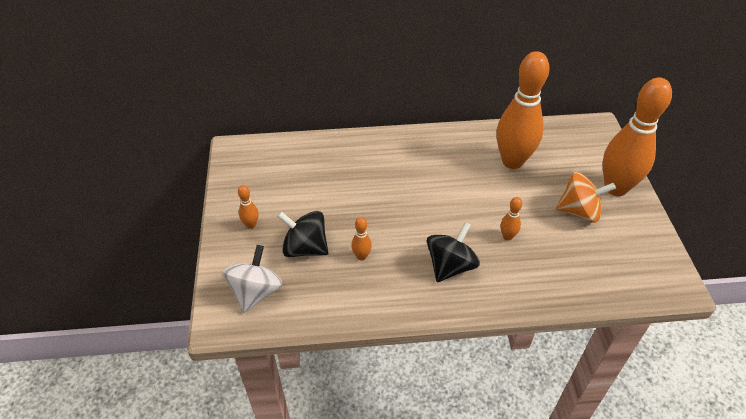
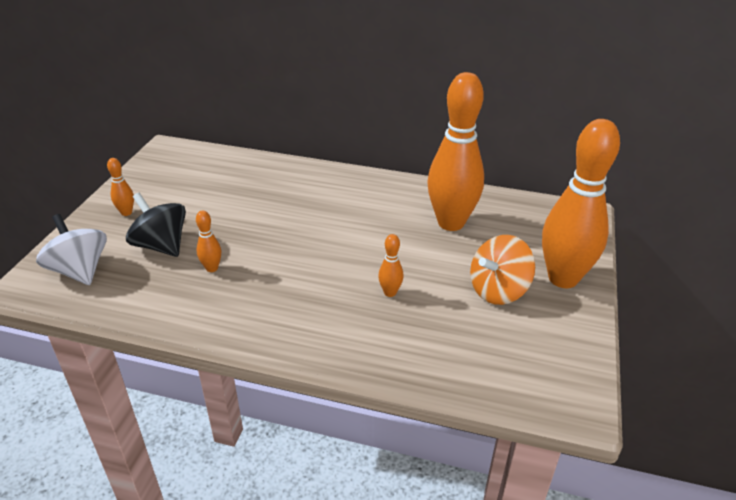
camera: 20 degrees right, 10 degrees down
(255, 292) = (80, 270): white spinning top -> white spinning top turned 75 degrees counterclockwise
(450, 266) = (301, 303): black spinning top -> none
(579, 211) = (498, 290): orange spinning top -> orange spinning top turned 120 degrees clockwise

